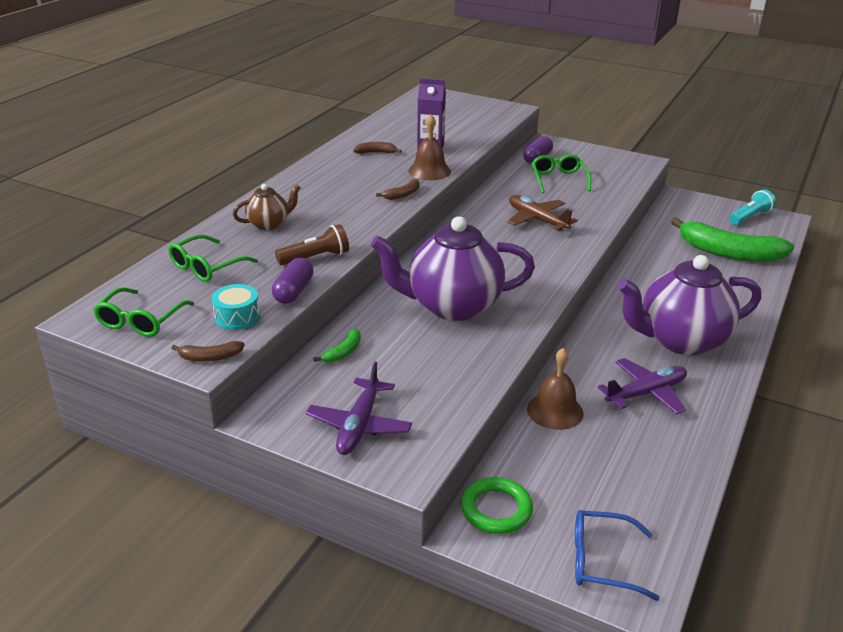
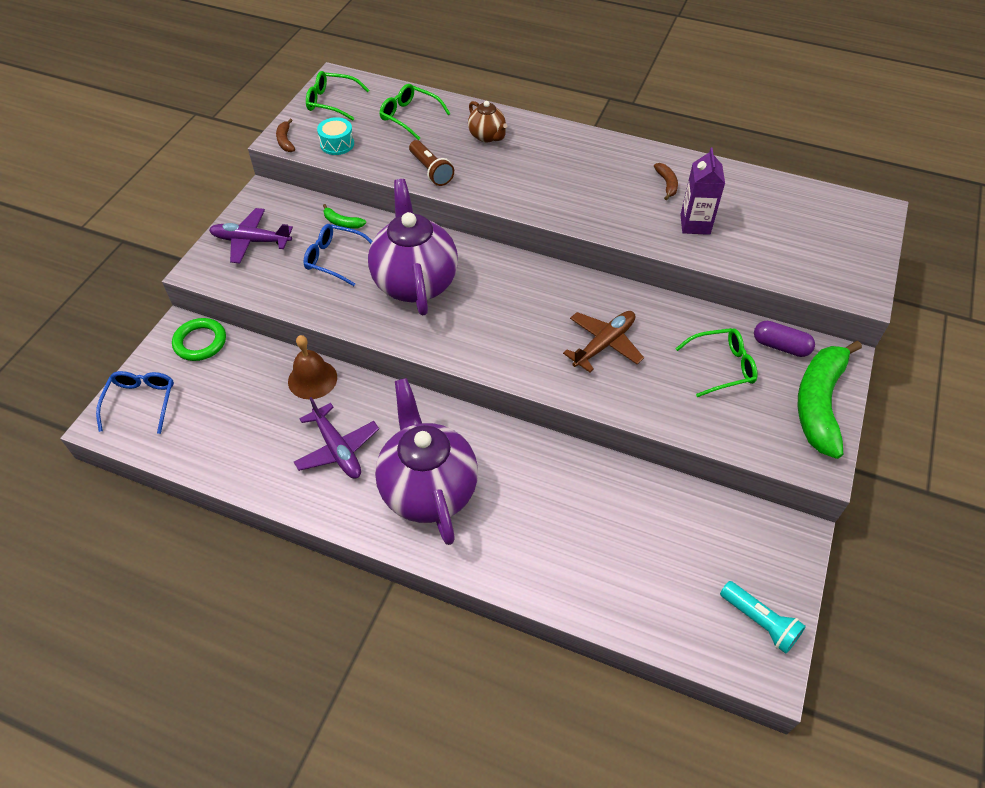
camera: 85 degrees right, 20 degrees up
(293, 291) = (375, 166): purple capsule -> none
(402, 195) = (567, 212): brown banana -> none
(406, 358) = (335, 259): none -> blue glasses
(429, 171) = (632, 227): brown bell -> none
(729, 253) = (639, 573): green banana -> green banana (819, 403)

